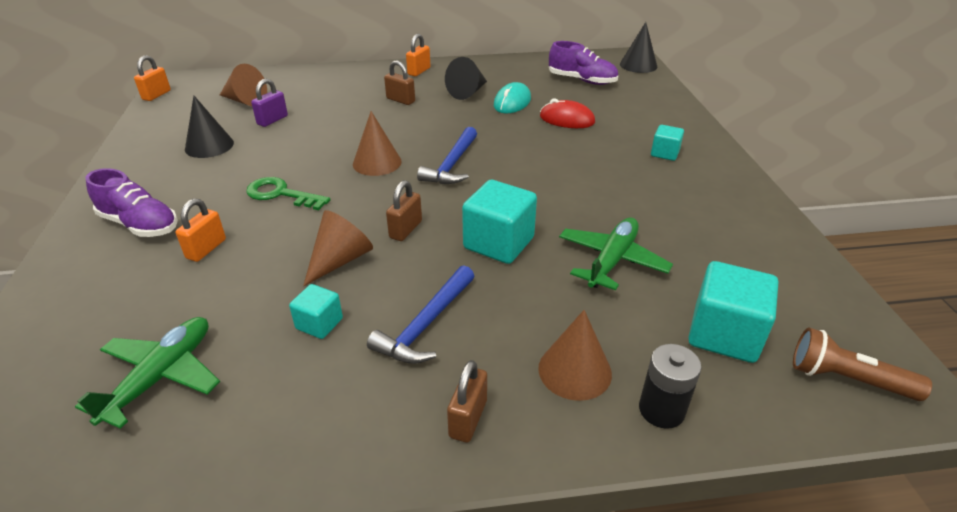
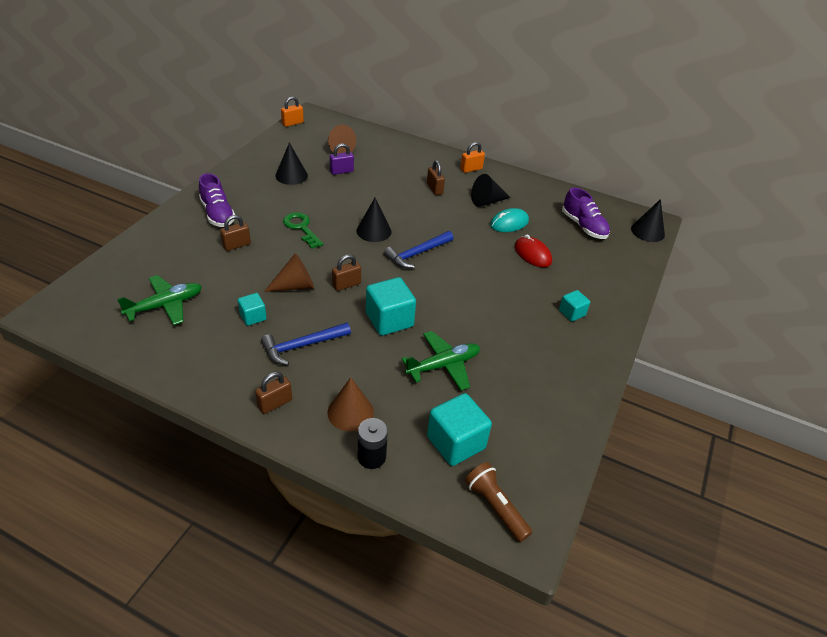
camera: 30 degrees right, 5 degrees up
(206, 249) = (236, 245): orange padlock -> brown padlock
(377, 162) = (374, 231): brown cone -> black cone

